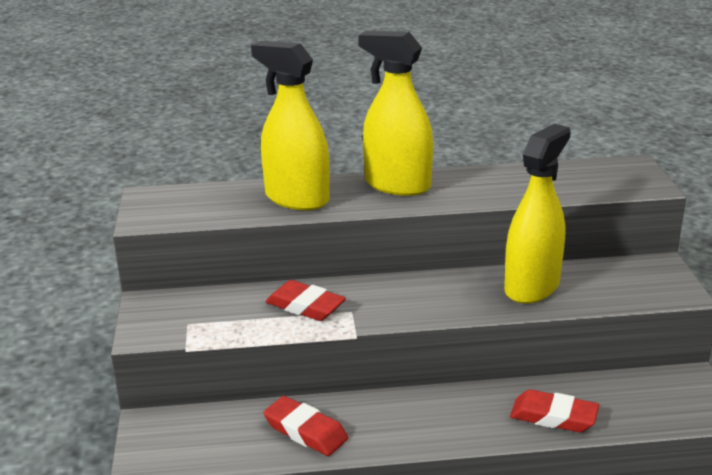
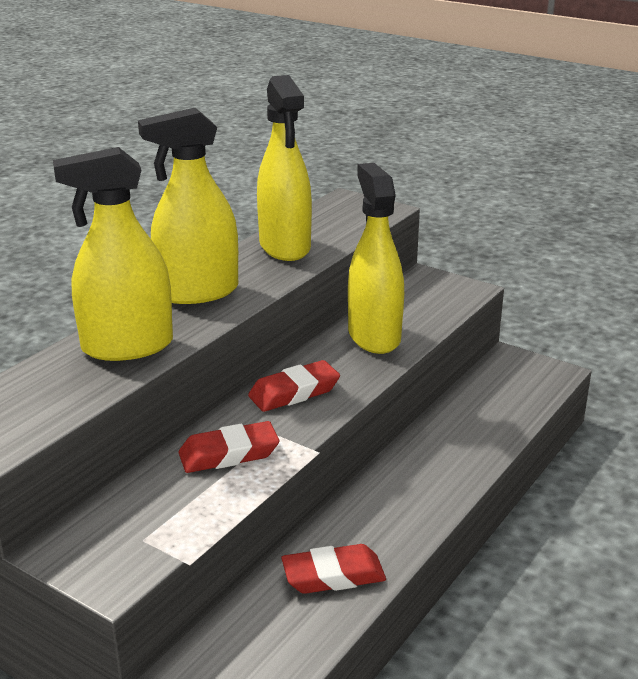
camera: 50 degrees left, 0 degrees up
(513, 181) = (285, 247): none -> yellow spray bottle
(553, 417) = (479, 437): red eraser -> red eraser (294, 392)

